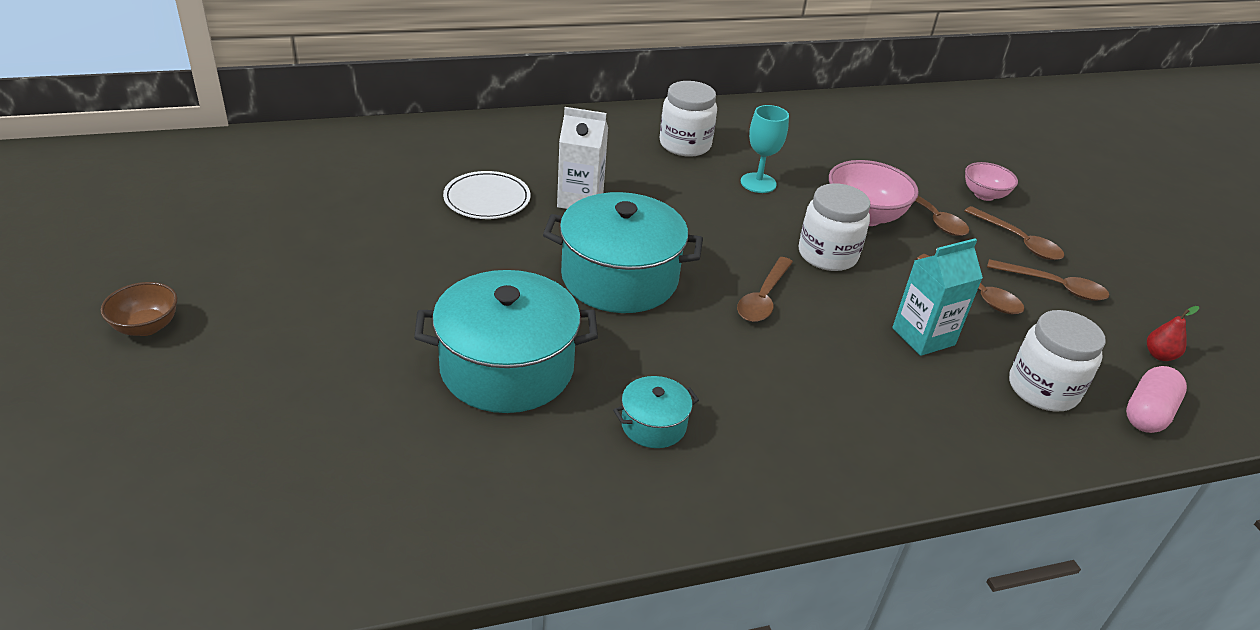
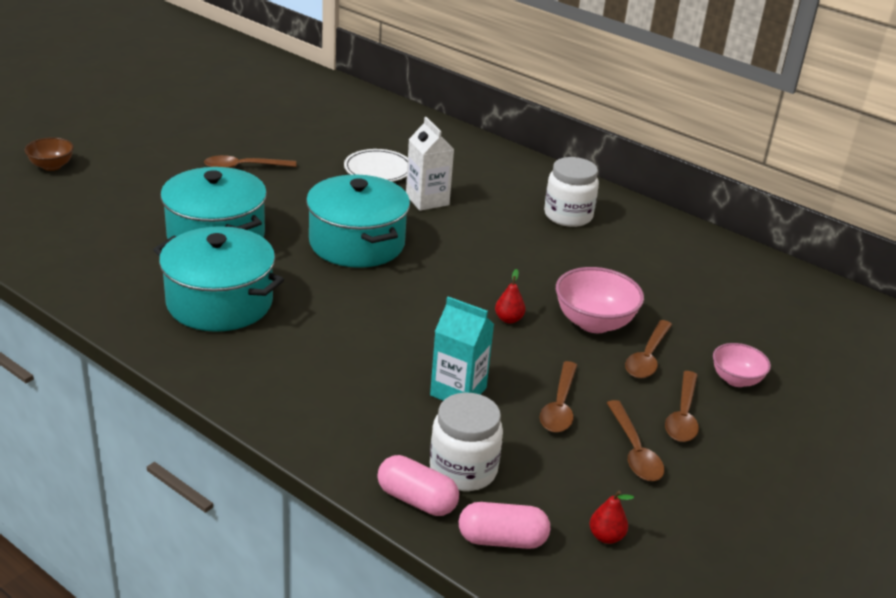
camera: 55 degrees right, 5 degrees down
(146, 327) = (130, 127): brown bowl -> brown bowl (51, 166)
(653, 425) = (220, 302): turquoise pot -> turquoise pot, size x2.11
(758, 183) = (564, 261): turquoise goblet -> none
(763, 298) = (410, 306): brown spoon -> brown spoon (243, 167)
(827, 255) = (508, 319): white jar -> red pear
(1075, 438) = (416, 500): none -> pink capsule

